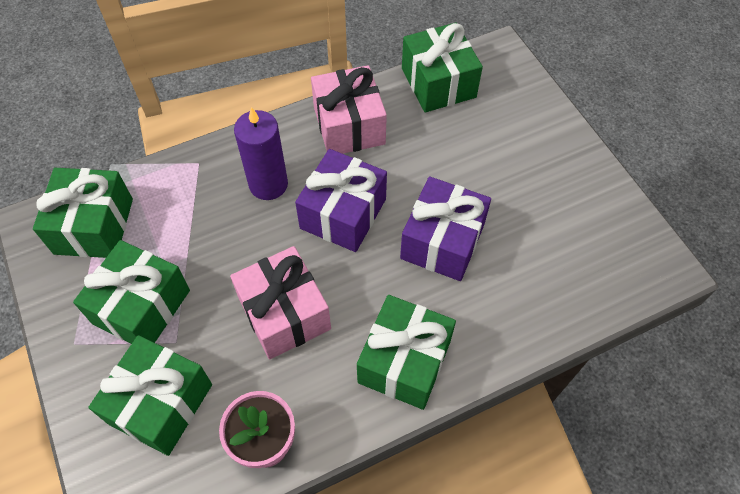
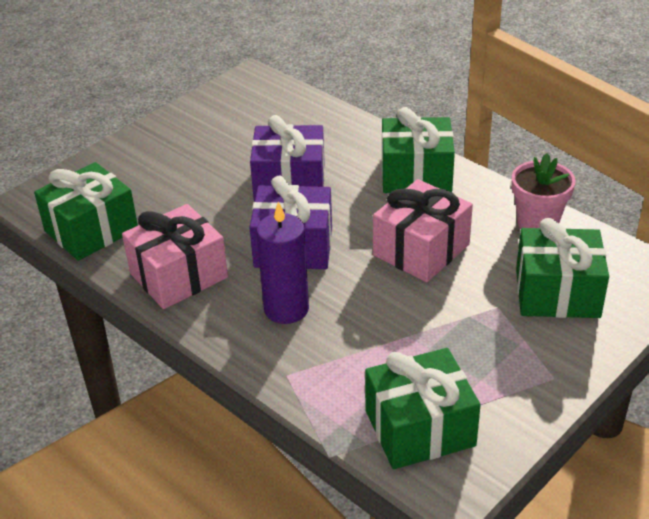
camera: 110 degrees left, 20 degrees down
(141, 307) = (482, 345): green gift -> none

